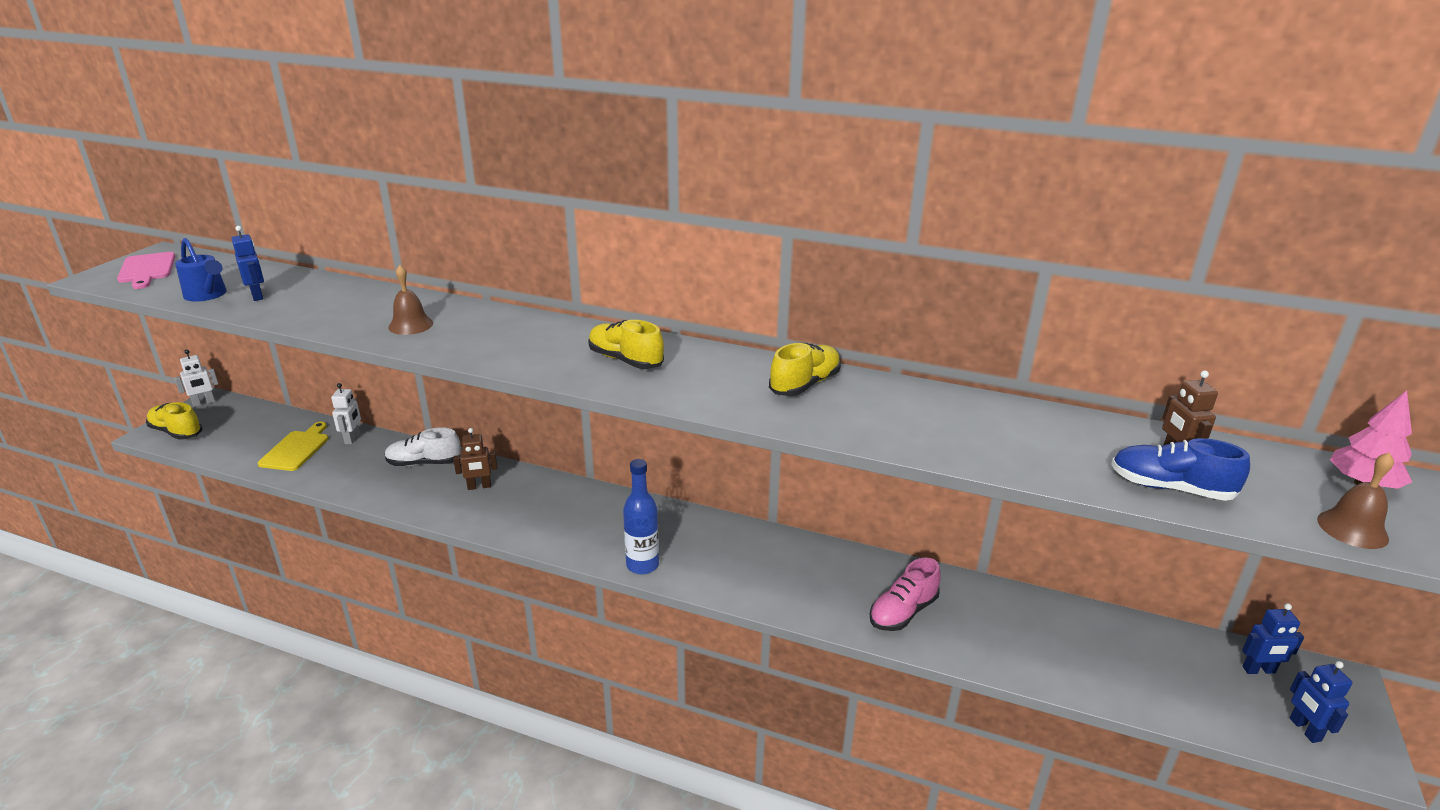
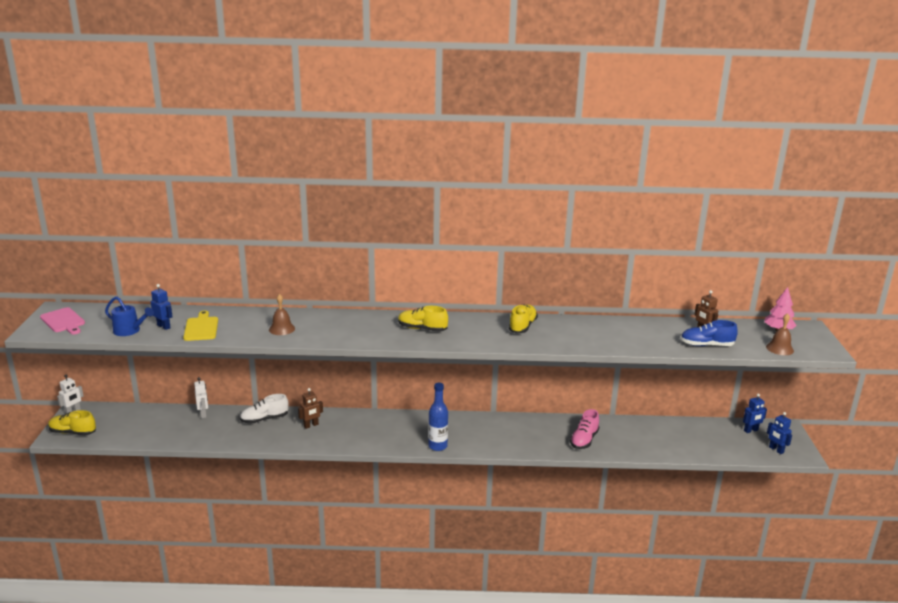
camera: 20 degrees left, 5 degrees down
(296, 449) = (171, 427): yellow cutting board -> yellow cutting board (201, 328)

